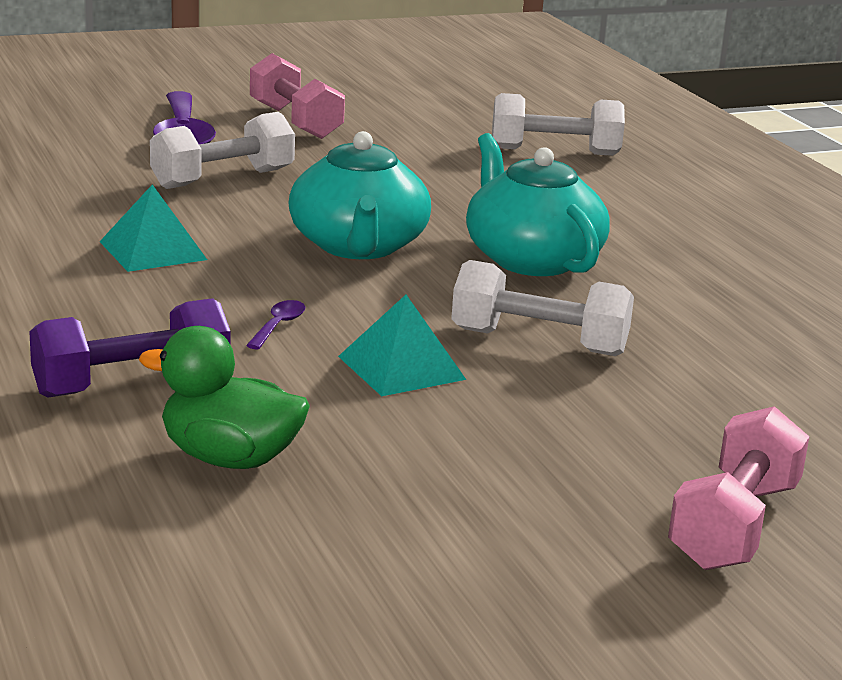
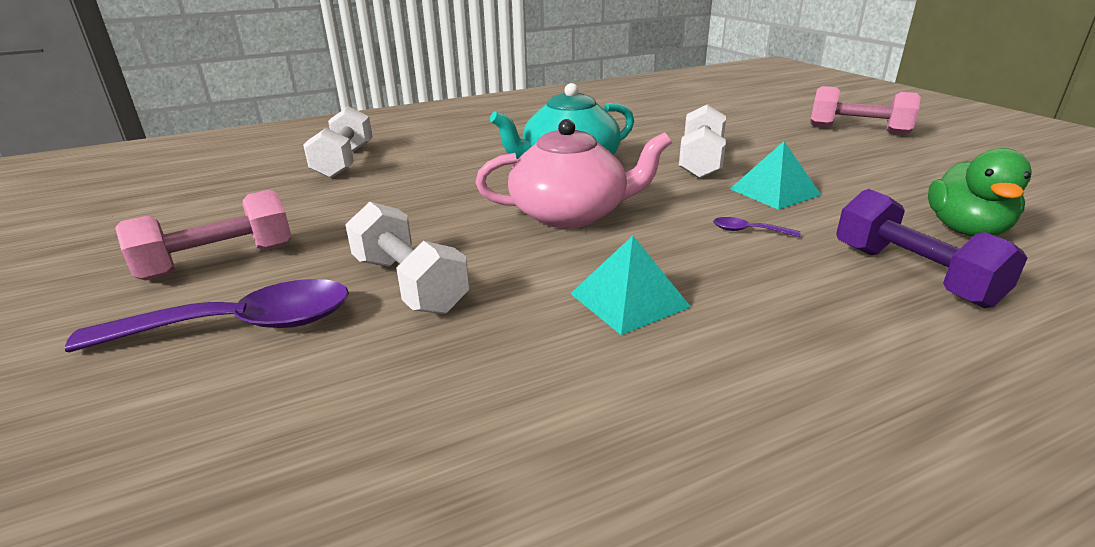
camera: 90 degrees left, 5 degrees up
(358, 246) = (571, 214): turquoise teapot -> pink teapot

